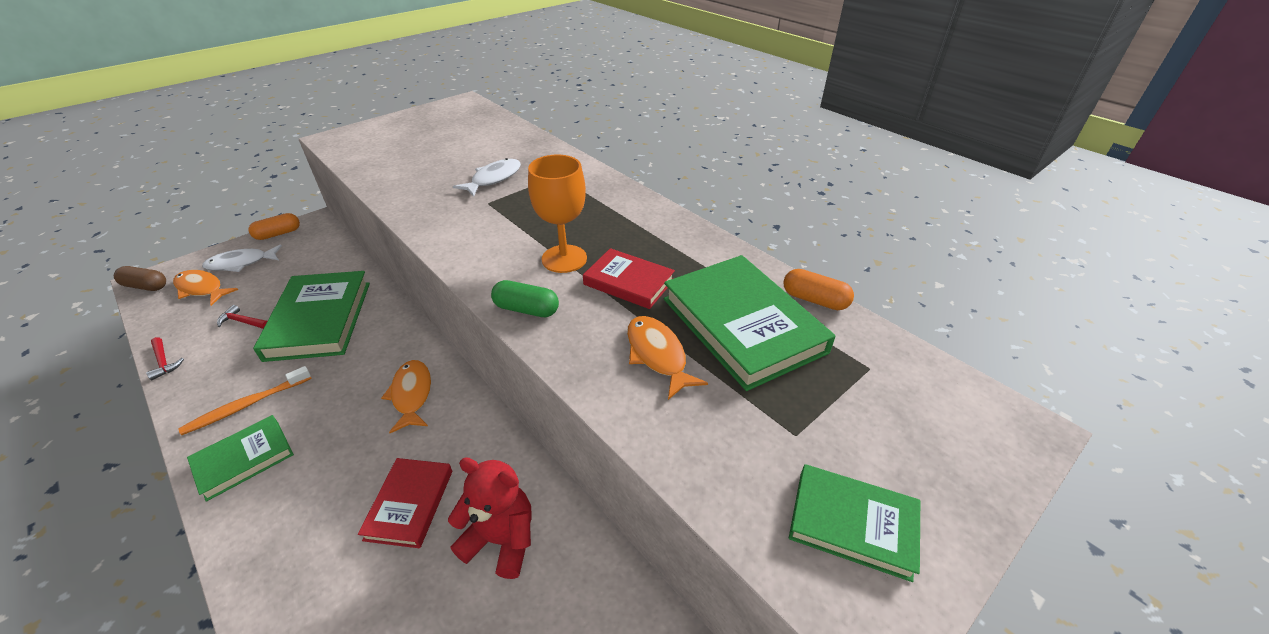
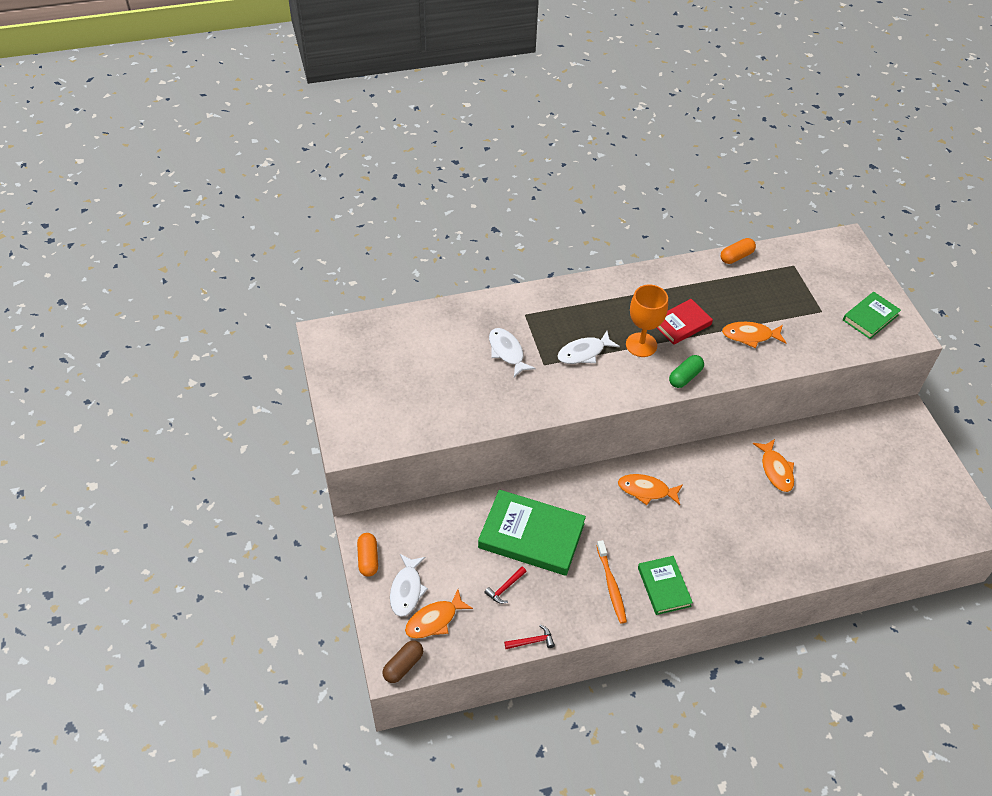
camera: 65 degrees left, 10 degrees up
(409, 504) = (736, 506): red book -> none
(501, 540) = (776, 470): red teddy bear -> orange fish
(522, 222) = (584, 353): none -> white fish
(742, 325) = (742, 294): green book -> none

